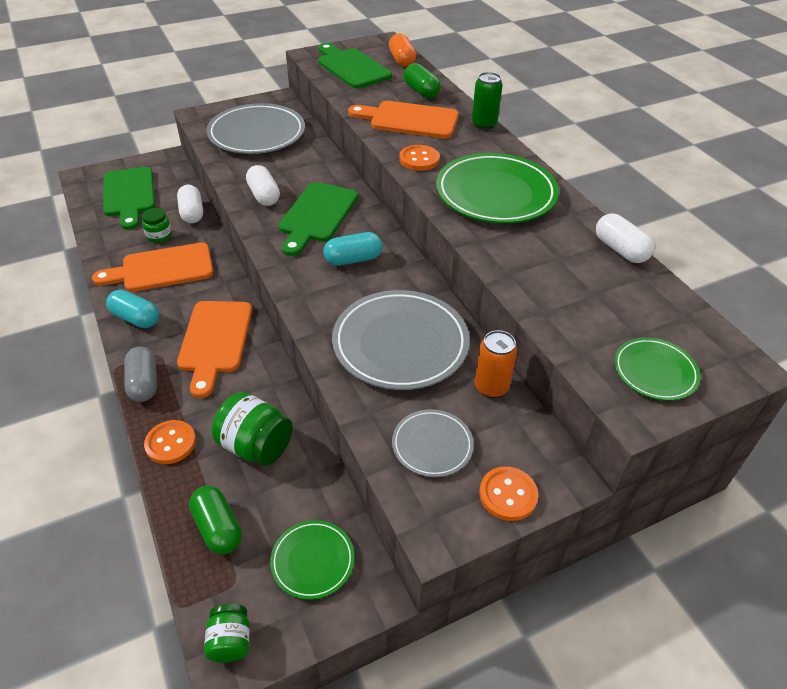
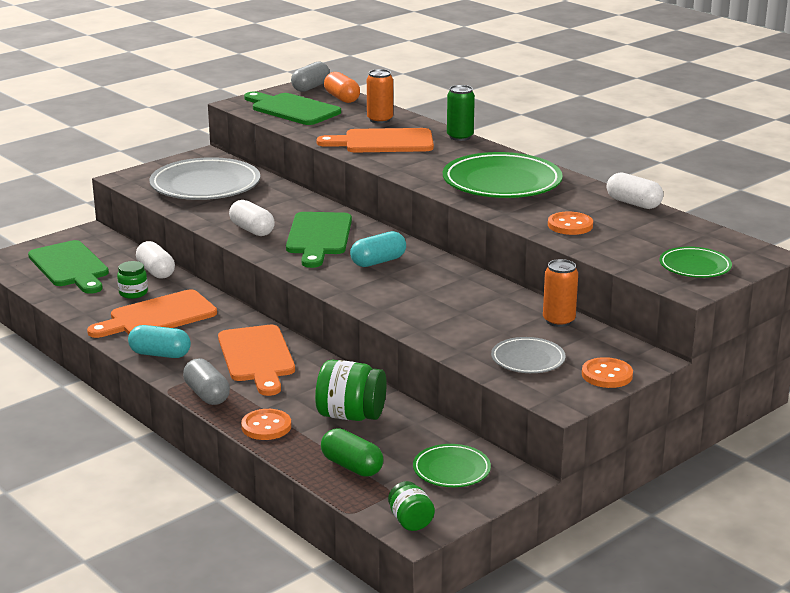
camera: 15 degrees left, 20 degrees down
(382, 44) = (310, 87): none -> grey capsule
(400, 343) = (461, 307): grey plate -> none
(419, 159) = (413, 168): orange button -> orange button (570, 225)
(421, 91) = (380, 120): green capsule -> orange can

